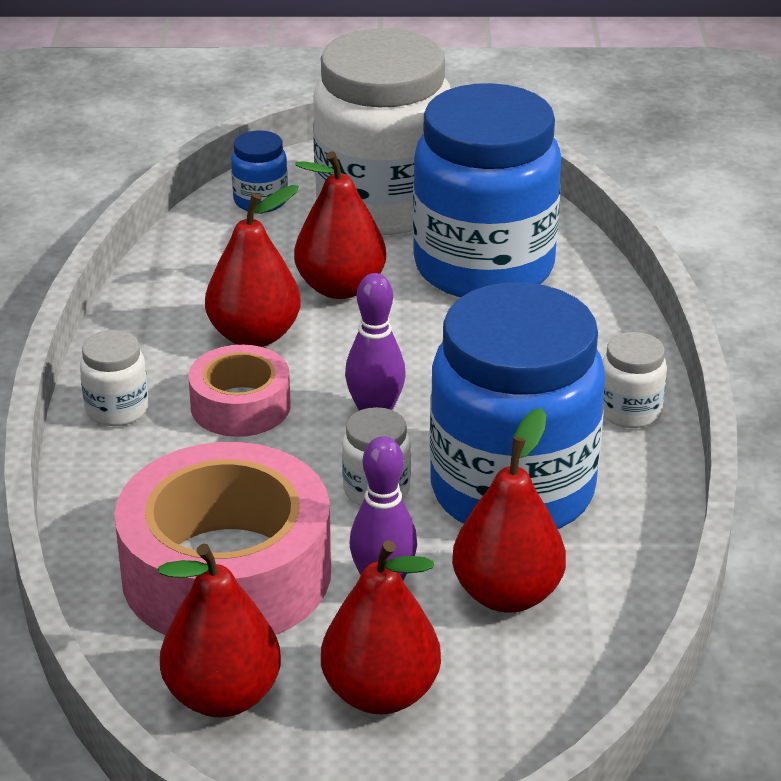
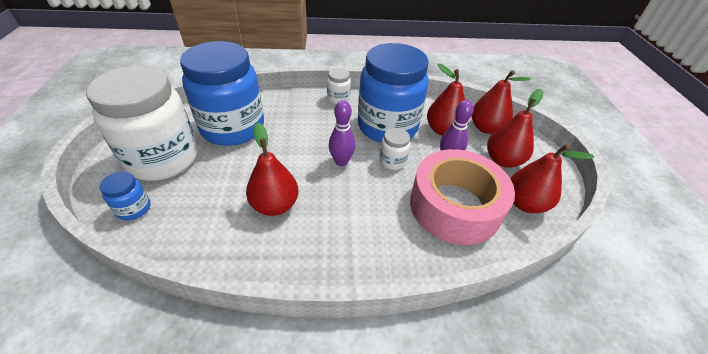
camera: 95 degrees left, 10 degrees up
(117, 409) = (339, 261): white jar -> none
(240, 406) = (335, 207): pink tape -> none
(340, 288) = (237, 173): red pear -> red pear (486, 128)

